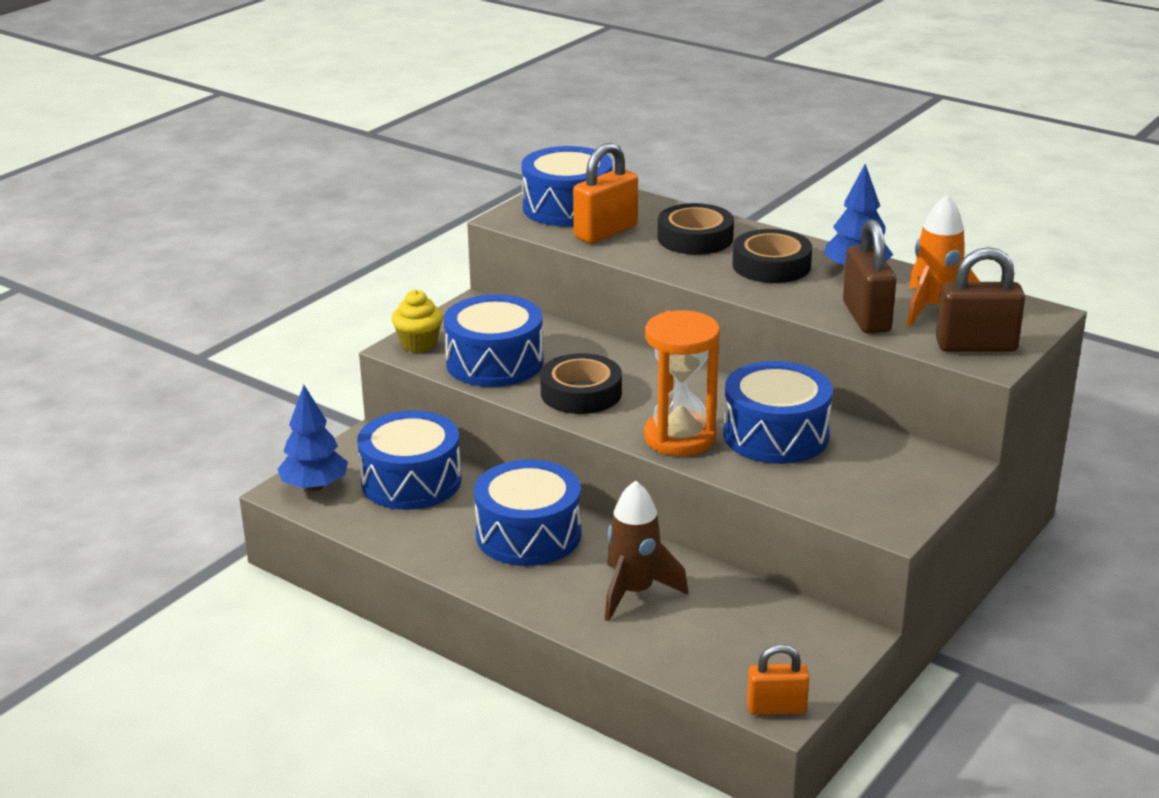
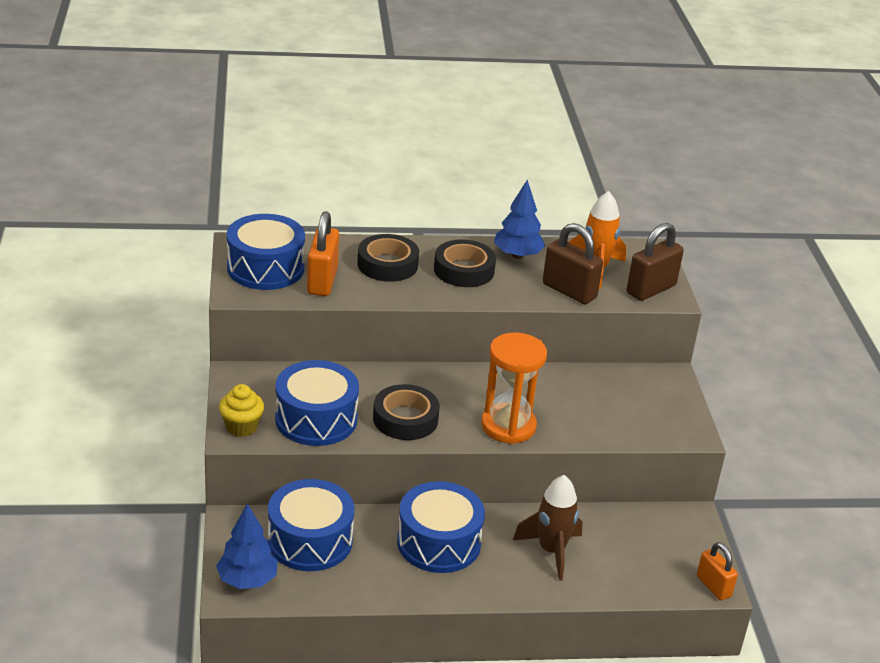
camera: 45 degrees left, 5 degrees up
(776, 435) = (558, 398): blue drum -> none
(776, 708) = (713, 586): orange padlock -> orange padlock turned 75 degrees counterclockwise

